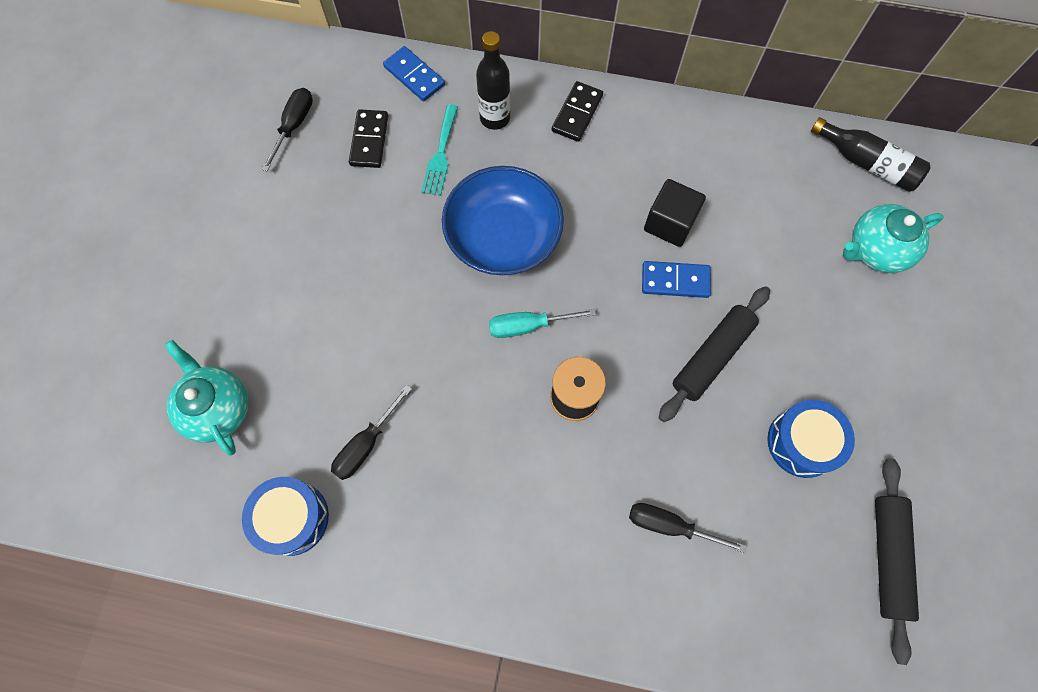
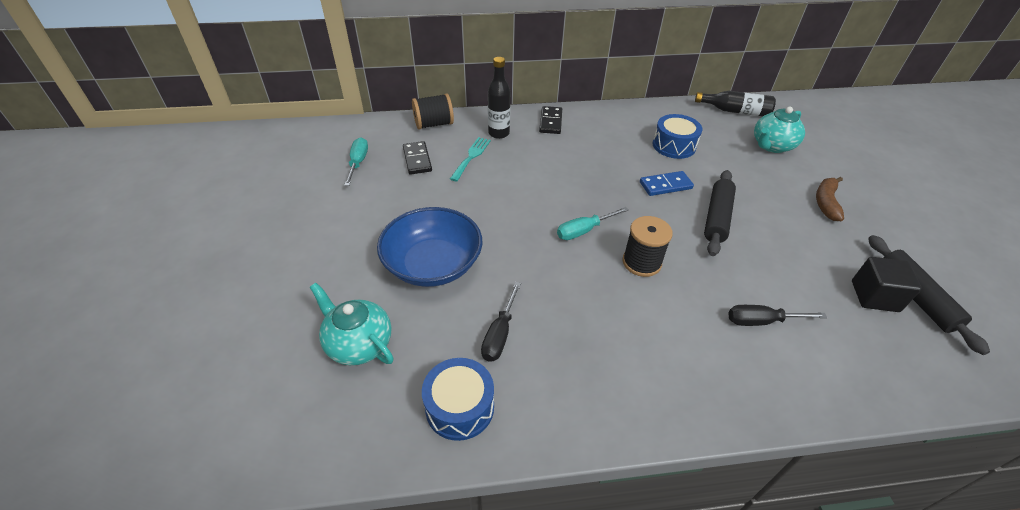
camera: 20 degrees left, 25 degrees down
(294, 125) = (358, 162): black screwdriver -> turquoise screwdriver
(414, 76) = (434, 124): blue domino -> black spool
(440, 154) = (471, 157): turquoise fork -> turquoise fork turned 150 degrees counterclockwise
(503, 236) = (538, 188): blue bowl -> blue bowl (433, 264)
(669, 223) = (642, 159): black cube -> black cube (874, 296)
(802, 442) = (808, 248): blue drum -> blue drum (674, 145)
(881, 377) = (826, 202): none -> brown banana

